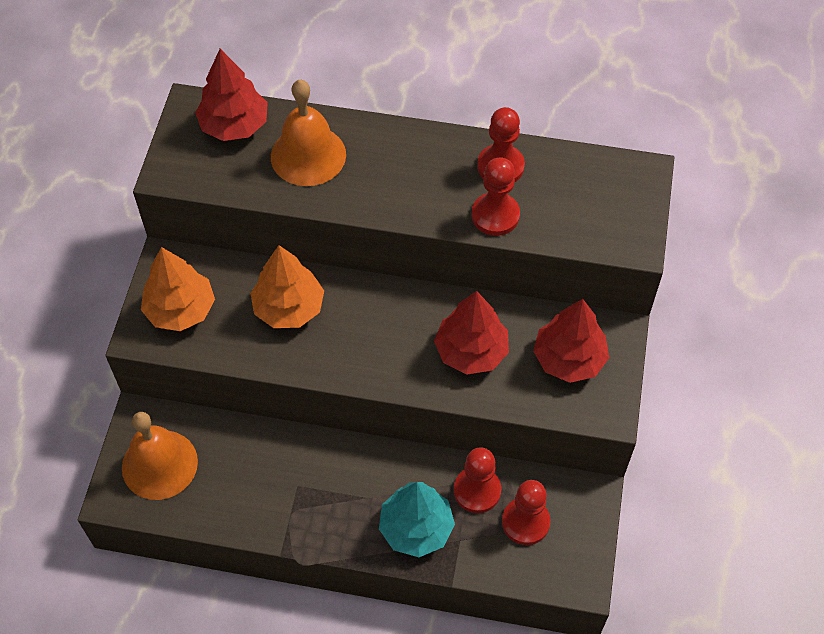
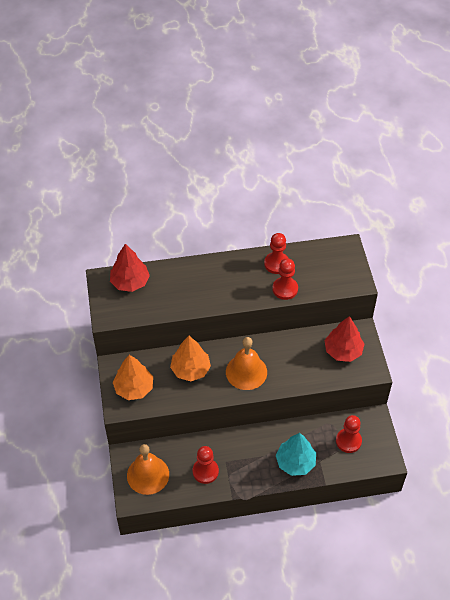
camera: 20 degrees left, 5 degrees down
(308, 155) = (176, 286): orange bell -> orange bell (246, 372)
(471, 351) = (293, 362): red tree -> none
(477, 491) = (318, 434): red pawn -> red pawn (205, 471)

